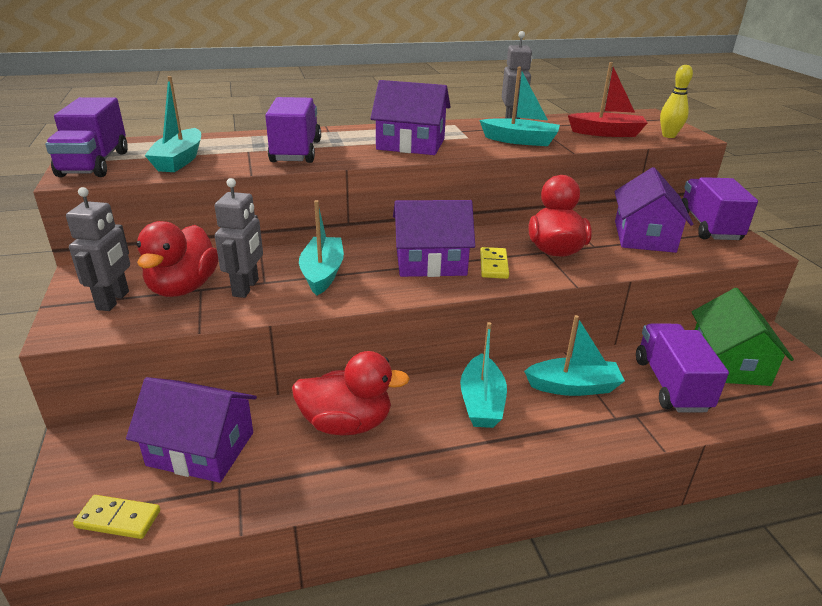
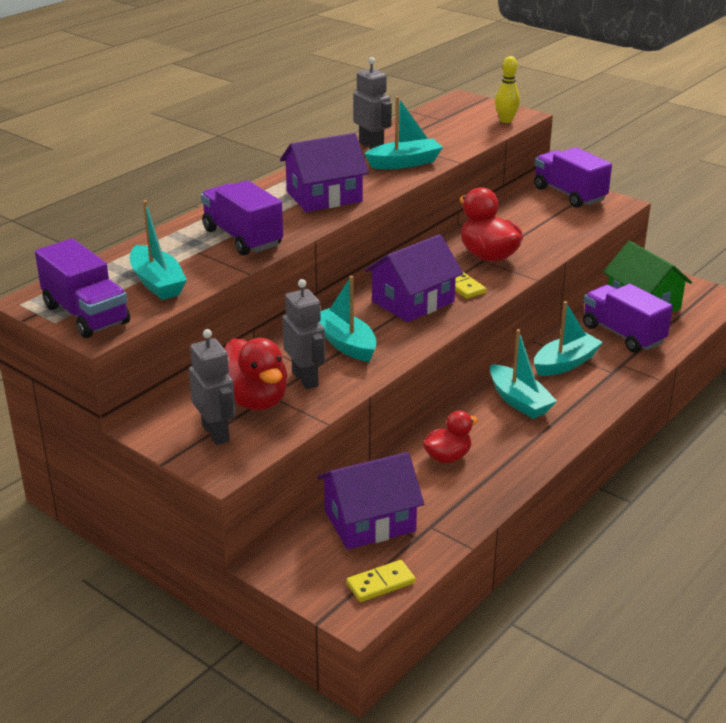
camera: 35 degrees left, 0 degrees up
(347, 423) = (448, 457): red duck -> red duck, size x0.63
(606, 133) = (458, 132): red boat -> none
(644, 236) = (535, 220): purple house -> none

